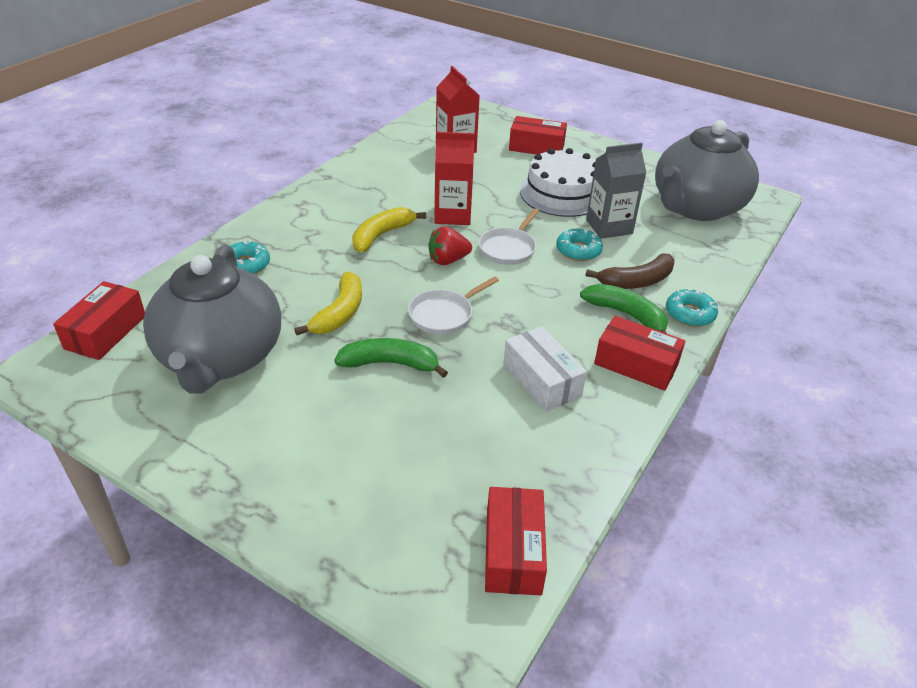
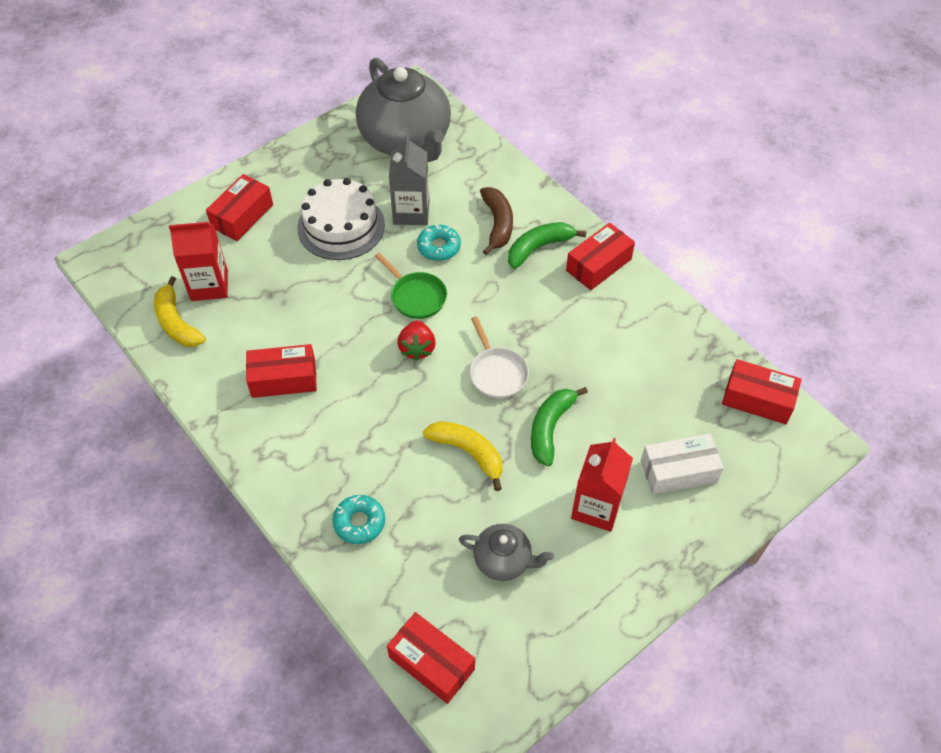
camera: 70 degrees left, 15 degrees up
(220, 358) = (503, 560): grey teapot -> grey teapot, size x0.47
(380, 199) = (283, 379): none -> red box
(381, 235) = (354, 392): yellow banana -> yellow banana (177, 323)
(452, 215) = (341, 324): red carton -> red carton (596, 507)
(509, 248) = (416, 296): white pan -> green pan
(541, 380) = (599, 330): white box -> white box (678, 471)
(690, 314) = (550, 208): turquoise donut -> none

